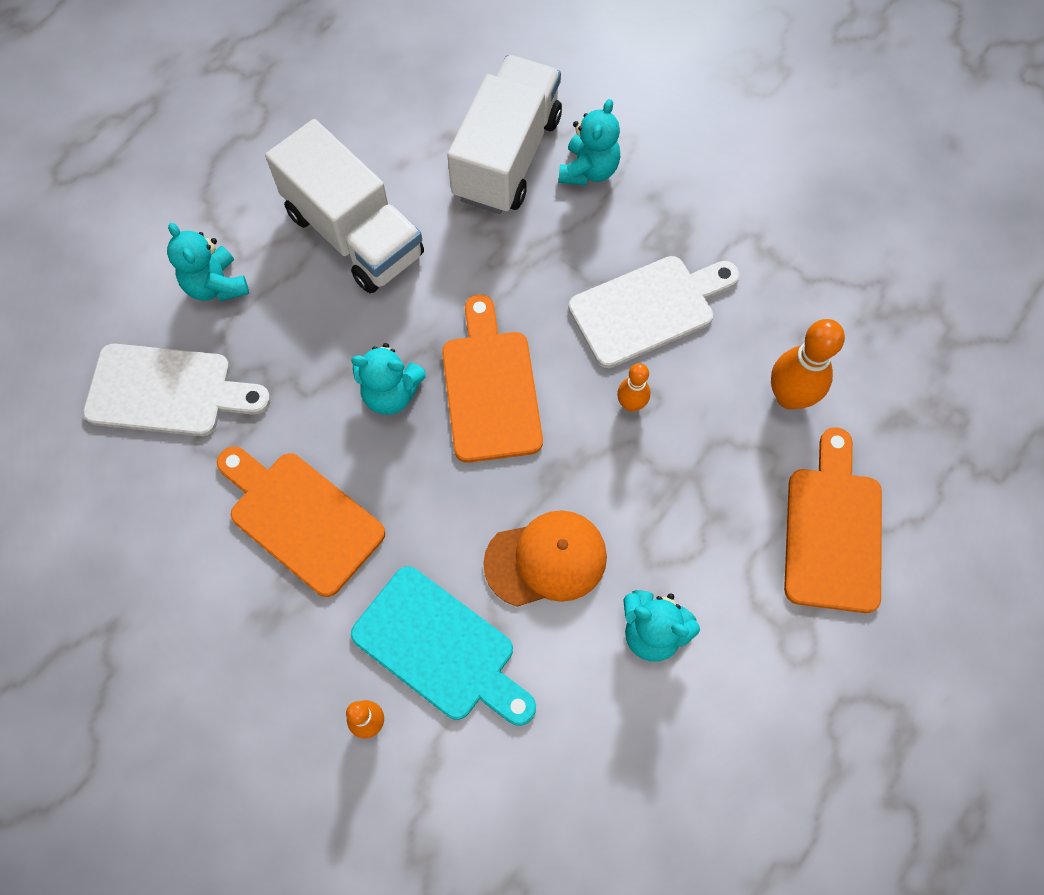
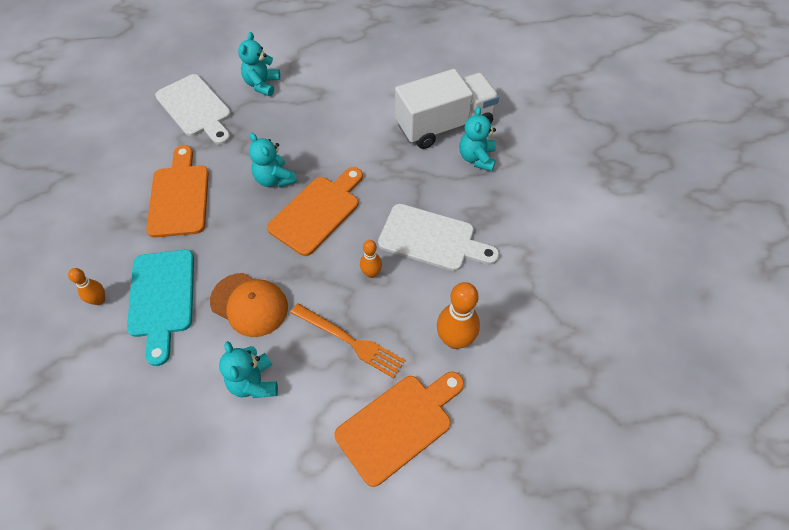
camera: 45 degrees right, 10 degrees down
(354, 234) = (339, 106): white truck -> none
(588, 170) = (476, 158): turquoise teddy bear -> turquoise teddy bear turned 120 degrees clockwise
(694, 496) = (350, 341): none -> orange fork

